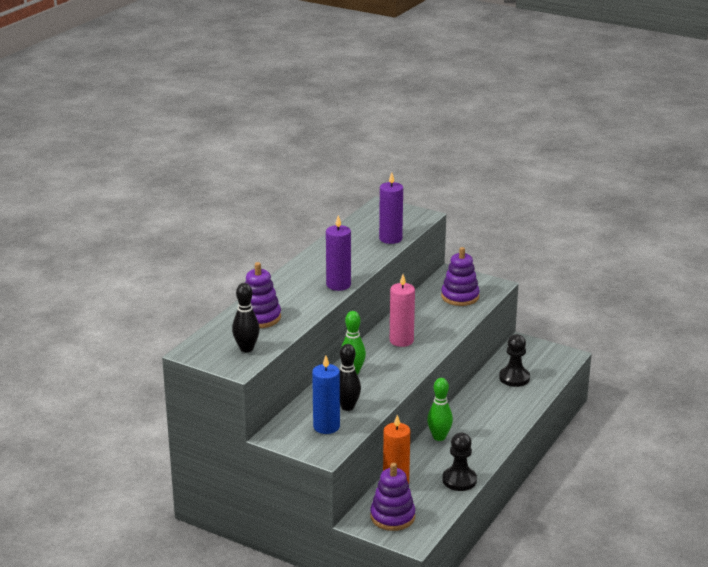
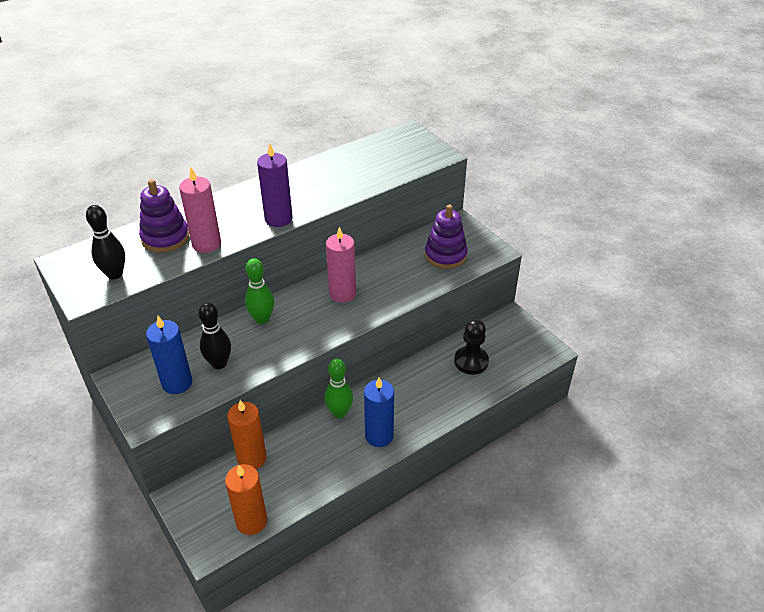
camera: 25 degrees right, 15 degrees up
(298, 313) = (206, 244): none -> pink candle
(390, 239) = (382, 175): purple candle -> none
(392, 517) = (214, 504): purple stacking toy -> none
(432, 517) = (251, 521): none -> orange candle
(459, 480) = (317, 480): black pawn -> none
(483, 442) = (379, 436): none -> blue candle

